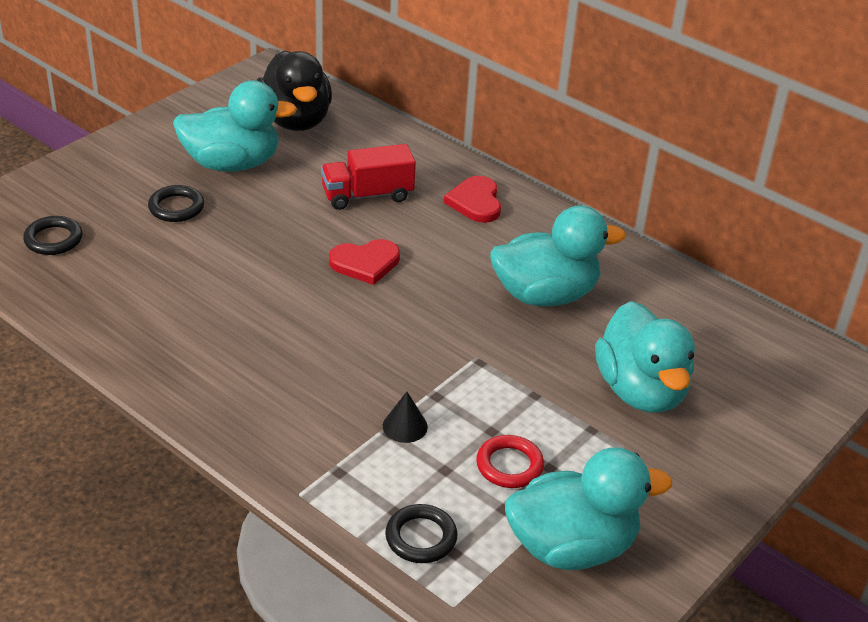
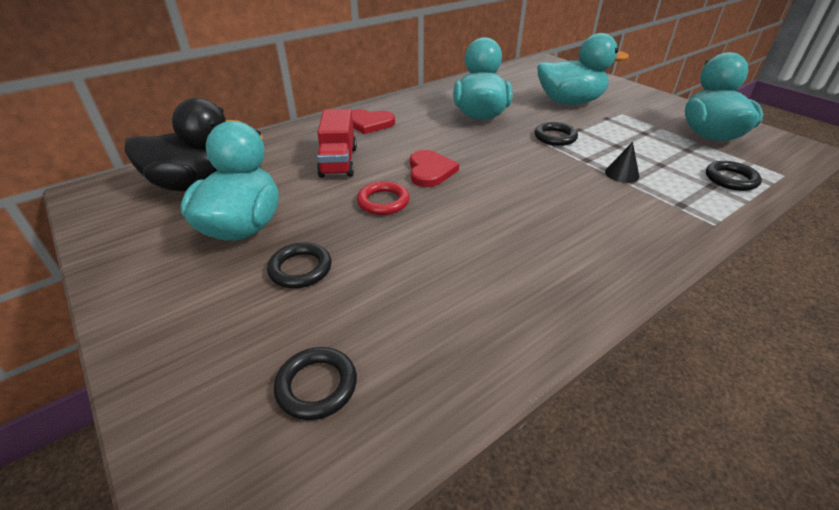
camera: 75 degrees left, 0 degrees up
(496, 369) = (555, 137): none -> black ring
(509, 465) = (647, 144): red ring -> red ring (383, 202)

